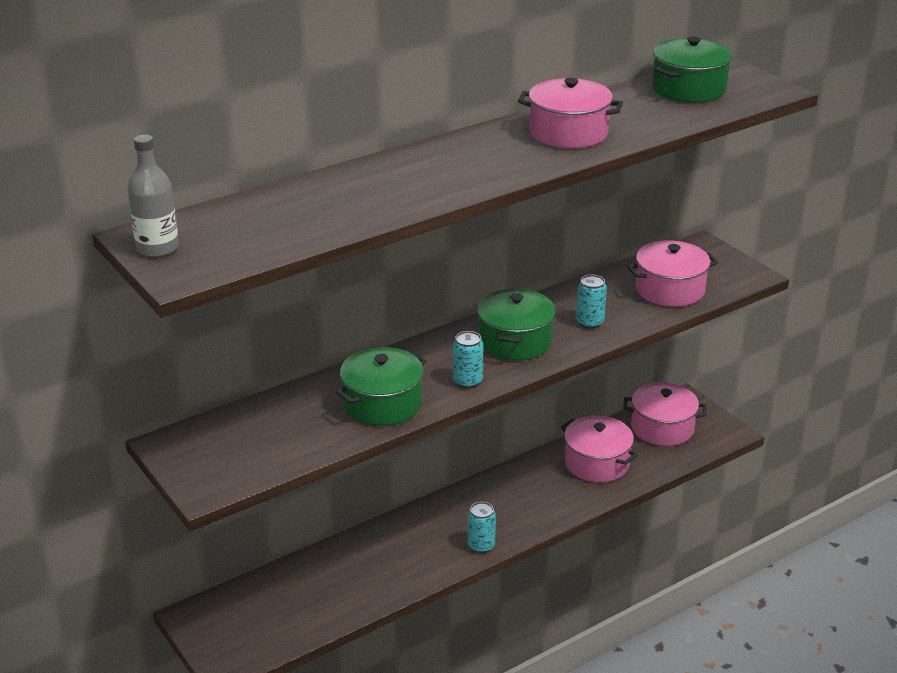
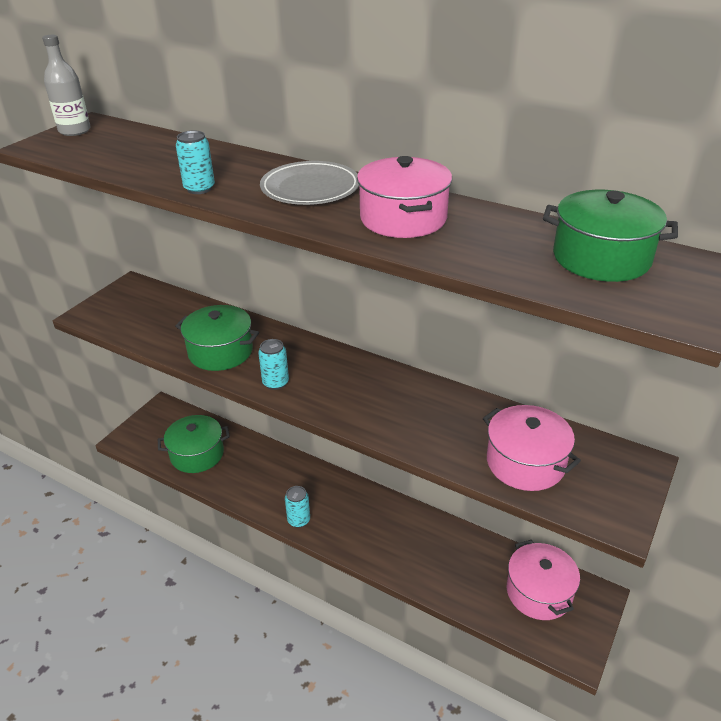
camera: 65 degrees right, 5 degrees up
(471, 155) = (310, 188): none -> grey plate
(515, 341) = (353, 390): green pot -> green pot (197, 454)
(590, 322) = (418, 424): turquoise can -> turquoise can (199, 188)
(597, 463) = (450, 559): pink pot -> none

